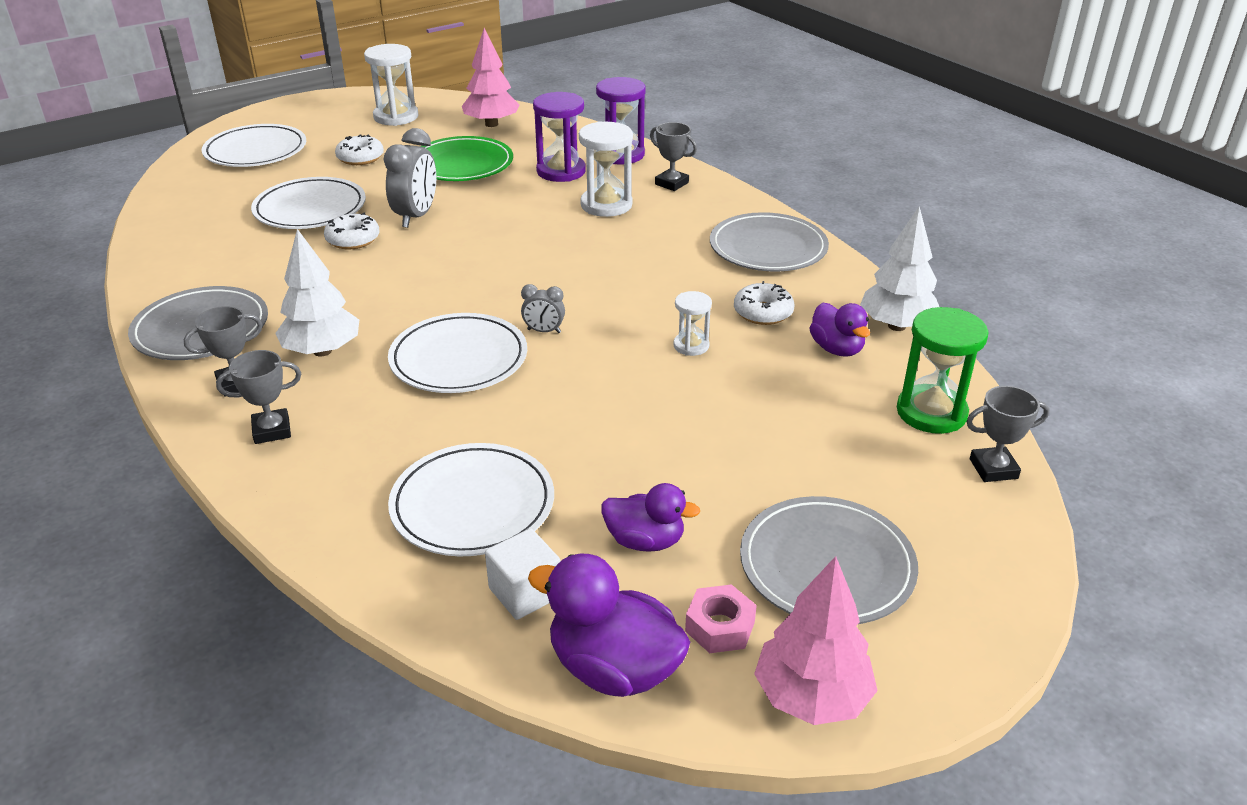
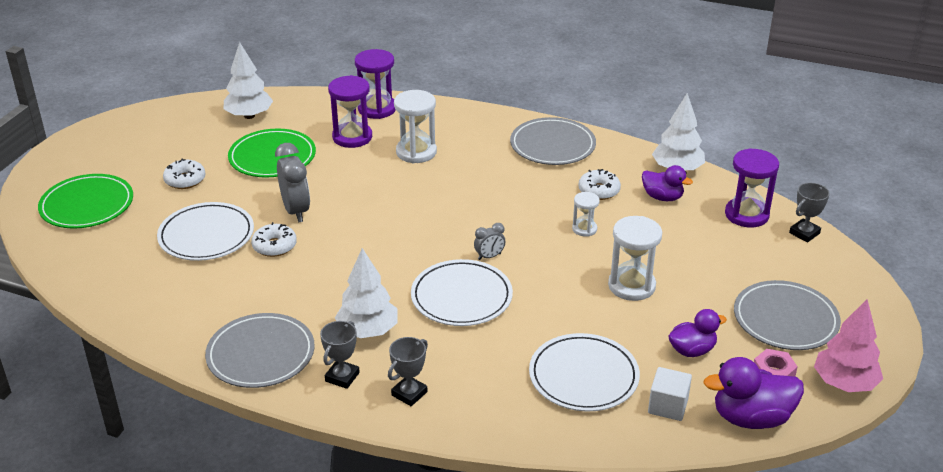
camera: 35 degrees left, 0 degrees up
(256, 151) = (87, 205): white plate -> green plate
(396, 117) = (163, 135): white hourglass -> white hourglass (631, 286)
(491, 124) = (249, 116): pink tree -> white tree
(671, 183) = (439, 120): grey trophy -> none
(931, 412) = (746, 215): green hourglass -> purple hourglass

